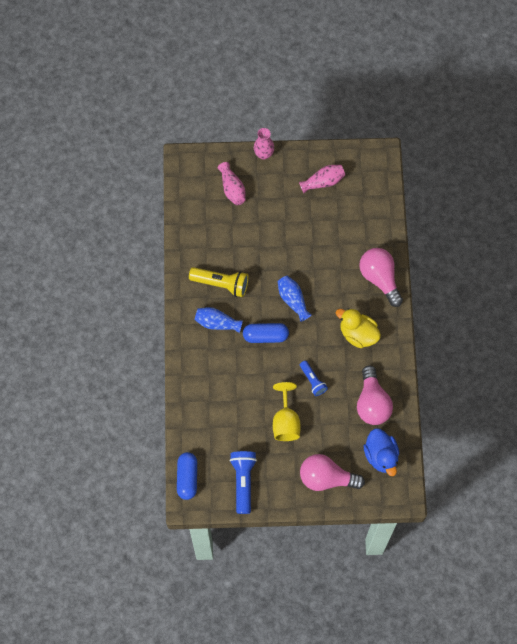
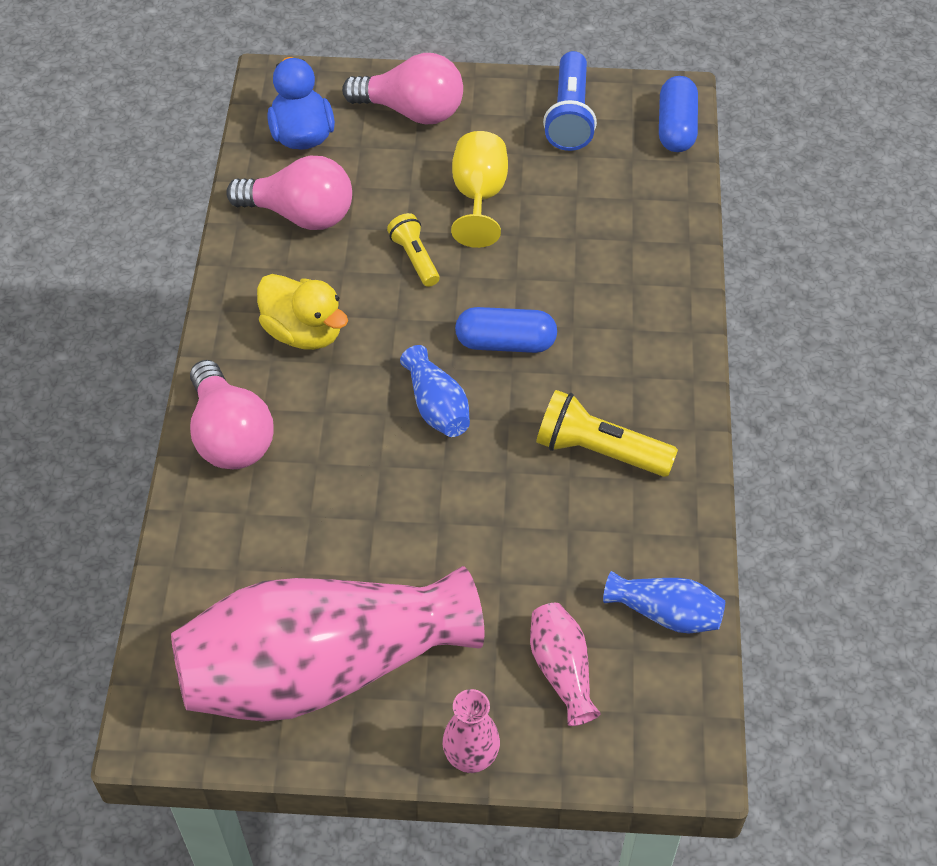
camera: 175 degrees left, 15 degrees down
(217, 323) = (611, 374): blue vase -> blue vase (666, 613)
(312, 381) = (415, 258): blue flashlight -> yellow flashlight
(323, 182) = (322, 669): pink vase -> pink vase, size x2.46
(372, 403) = (300, 214): pink light bulb -> pink light bulb turned 105 degrees clockwise

